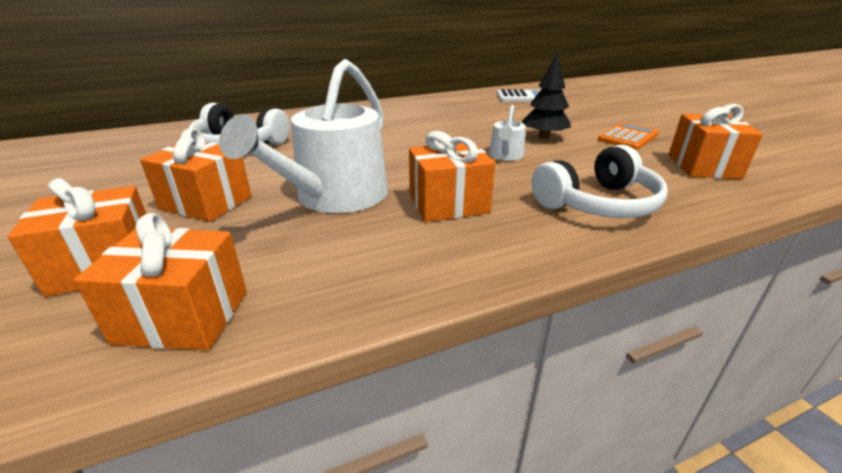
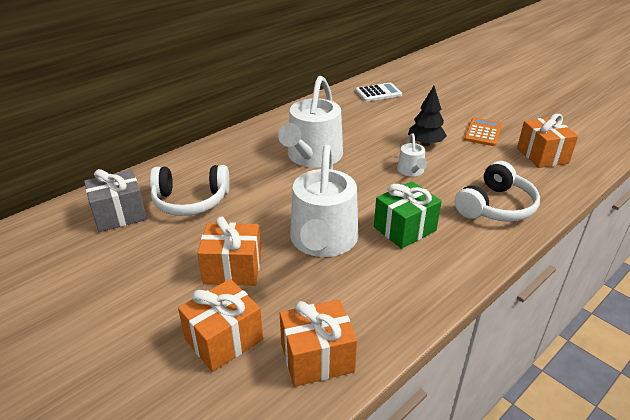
camera: 20 degrees left, 5 degrees up
(163, 144) = (119, 214): none -> grey gift
(401, 130) = (312, 156): none -> white watering can
(448, 204) = (405, 229): orange gift -> green gift

